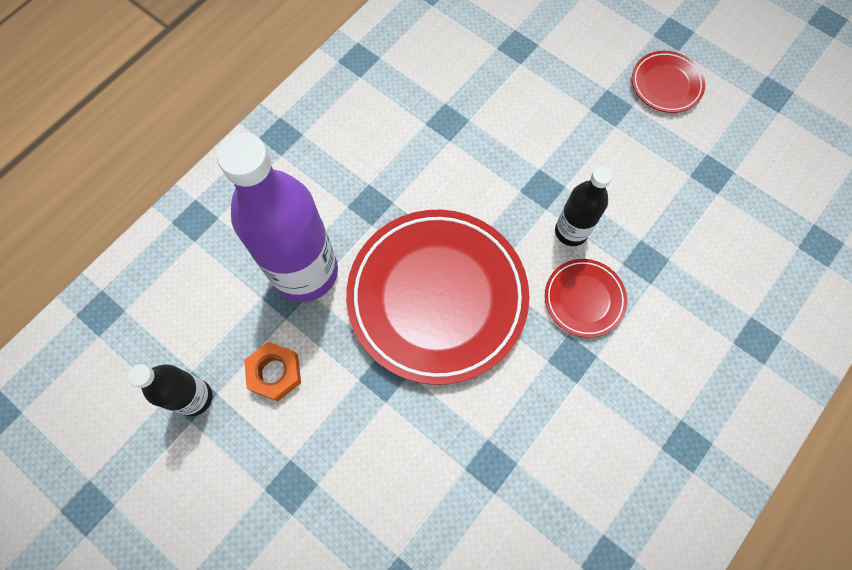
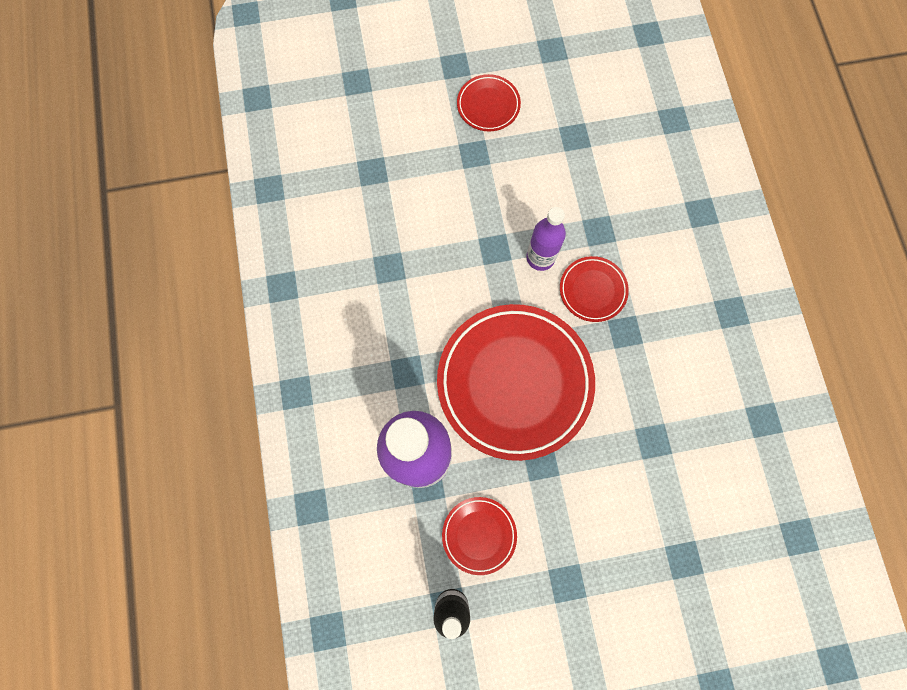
camera: 50 degrees left, 5 degrees up
(275, 373) = (479, 535): orange nut -> red plate
(571, 231) = (540, 258): black bottle -> purple bottle

